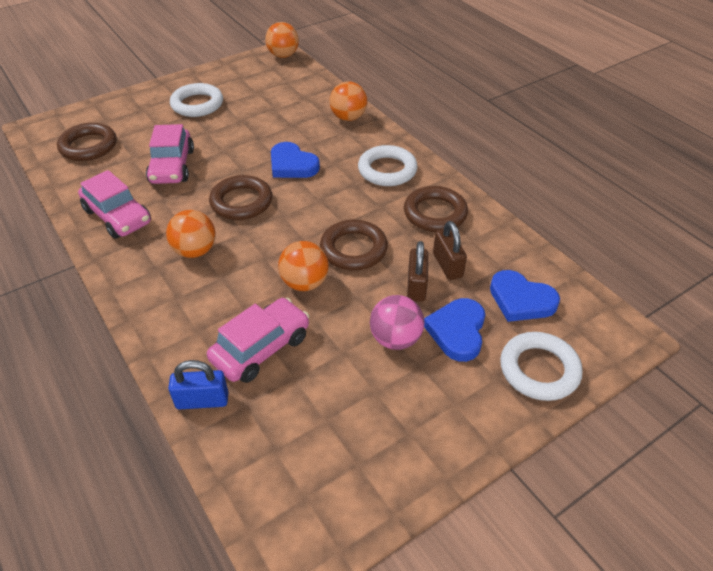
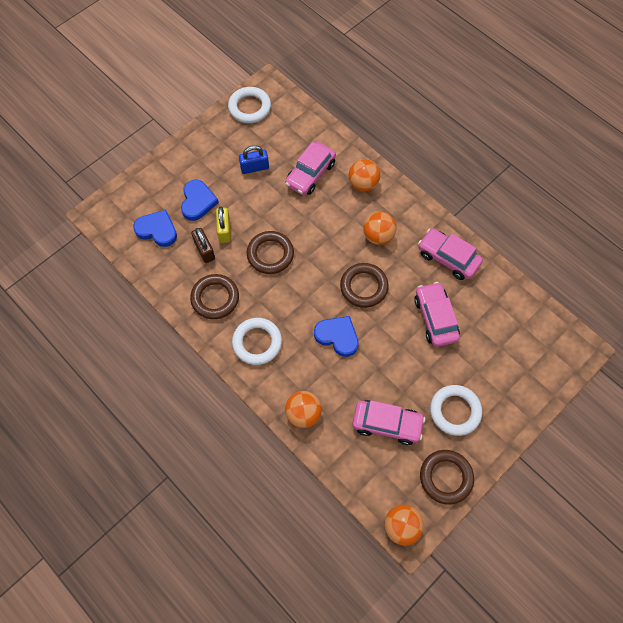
camera: 170 degrees right, 20 degrees up
(88, 146) = (518, 332): brown ring -> brown ring (446, 477)
(202, 400) = (331, 141): blue padlock -> blue padlock (254, 167)
(268, 104) = (387, 424): none -> pink car
(305, 283) = (297, 222): orange ball -> orange ball (363, 184)
(395, 339) = (234, 191): pink ball -> none
(416, 286) = (224, 230): brown padlock -> yellow padlock
(539, 370) = (151, 185): white ring -> white ring (249, 107)

